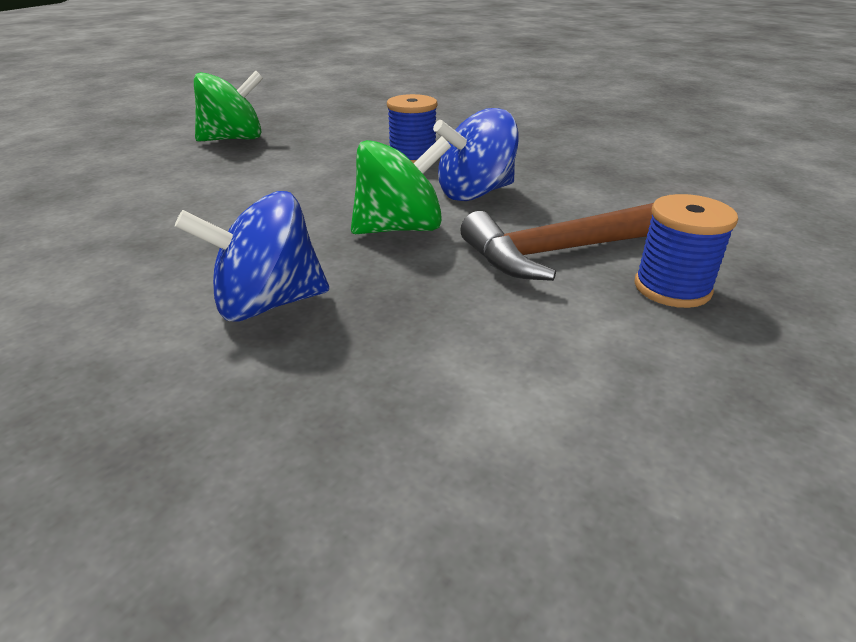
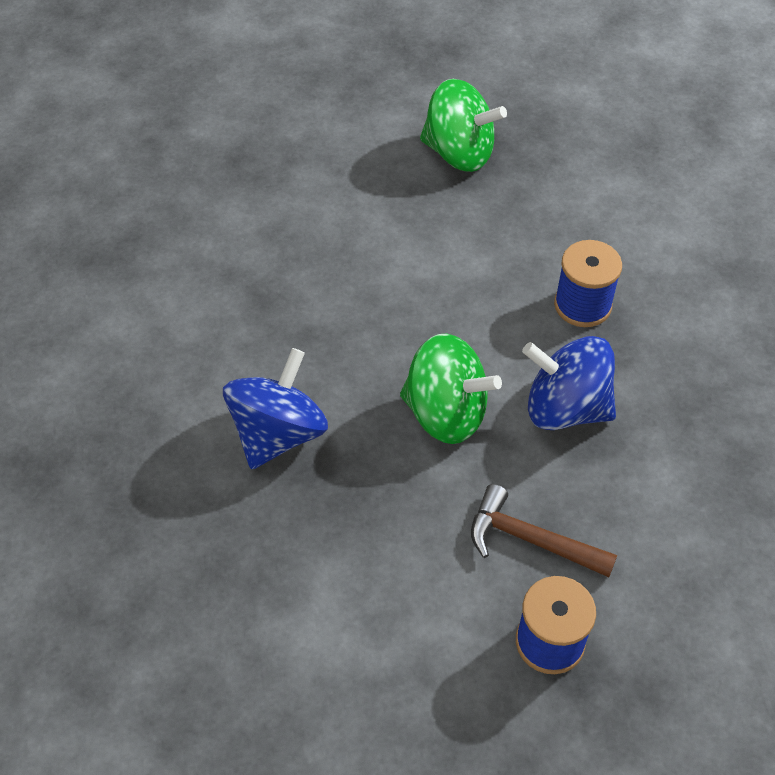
camera: 45 degrees right, 20 degrees up
(267, 304) = (278, 433): blue spinning top -> blue spinning top turned 90 degrees clockwise
(564, 251) = (531, 540): brown hammer -> brown hammer, size x0.67

